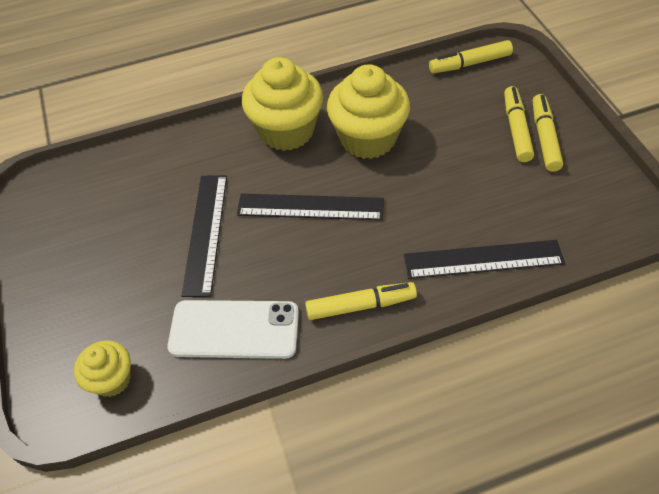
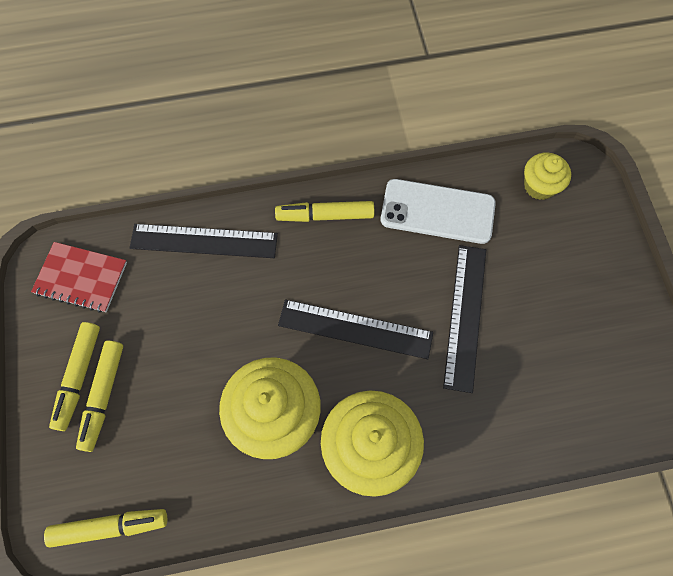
camera: 175 degrees left, 15 degrees up
(589, 208) = (81, 278): none -> red notebook

